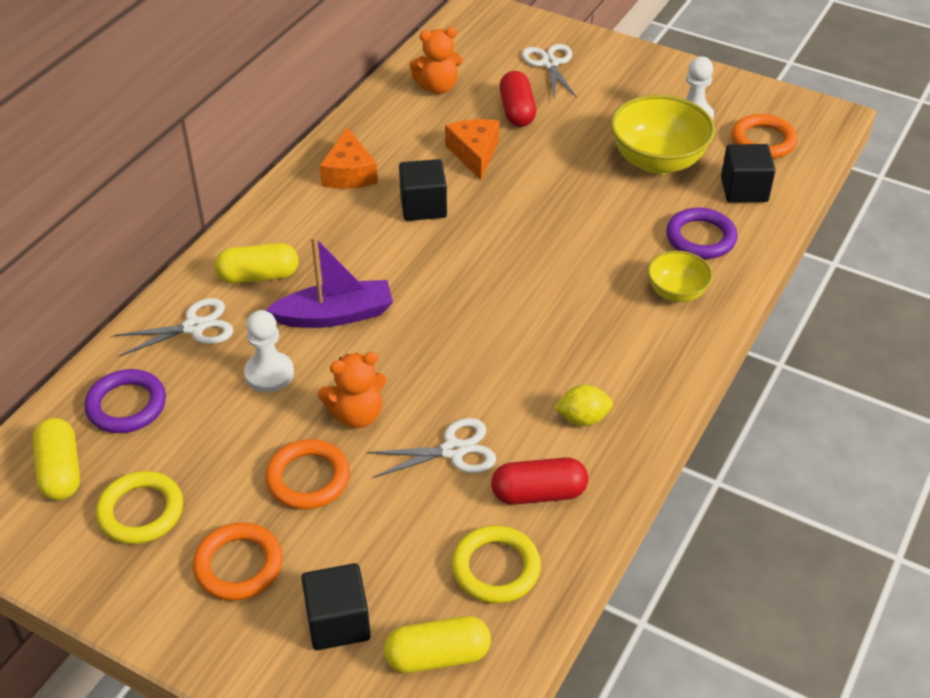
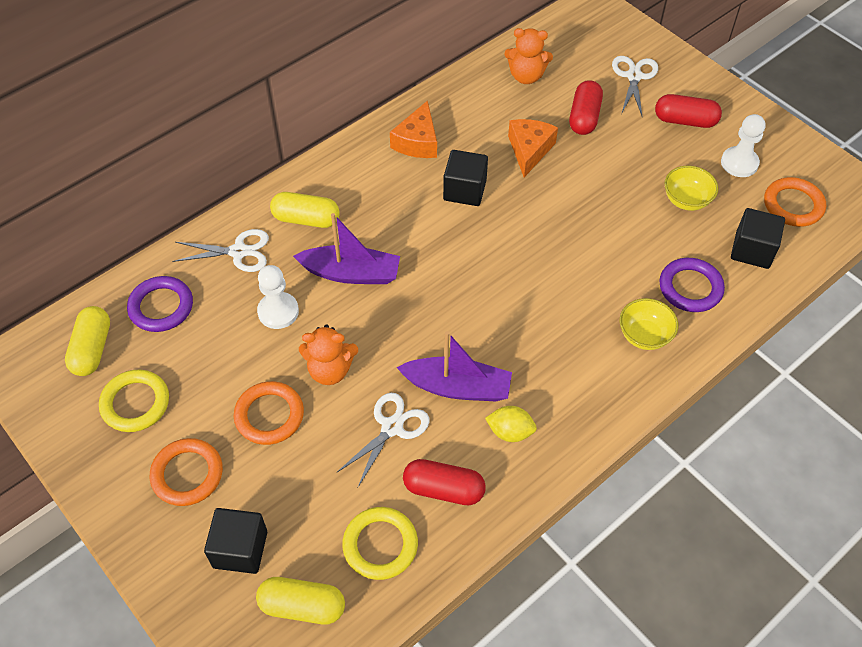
camera: 20 degrees right, 10 degrees up
(453, 450) = (392, 427): white scissors -> white scissors turned 60 degrees counterclockwise
(506, 392) = (457, 387): none -> purple boat
(621, 91) = (685, 121): none -> red capsule
(657, 161) = (686, 200): yellow bowl -> yellow bowl, size x0.57

